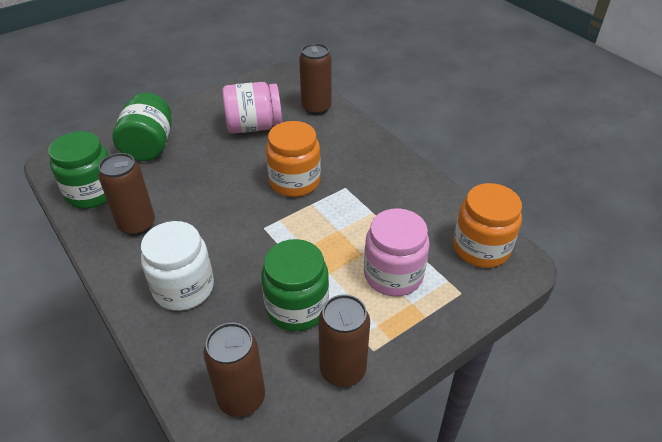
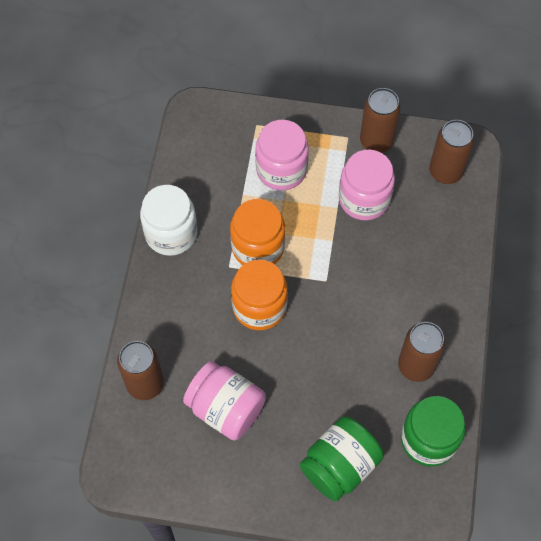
camera: 135 degrees left, 20 degrees up
(184, 288) = (423, 274): white jar -> white jar (171, 233)
(297, 307) = (364, 199): green jar -> pink jar
(481, 248) = (203, 139): orange jar -> orange jar (258, 247)

